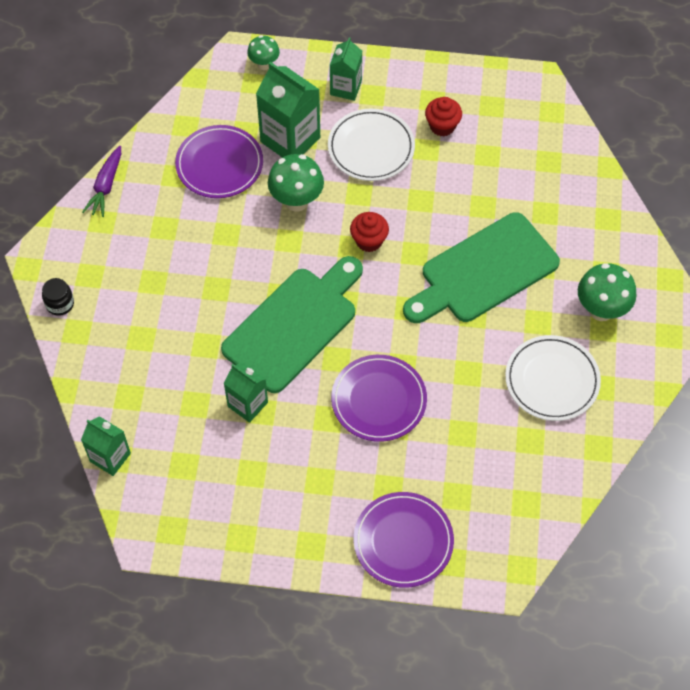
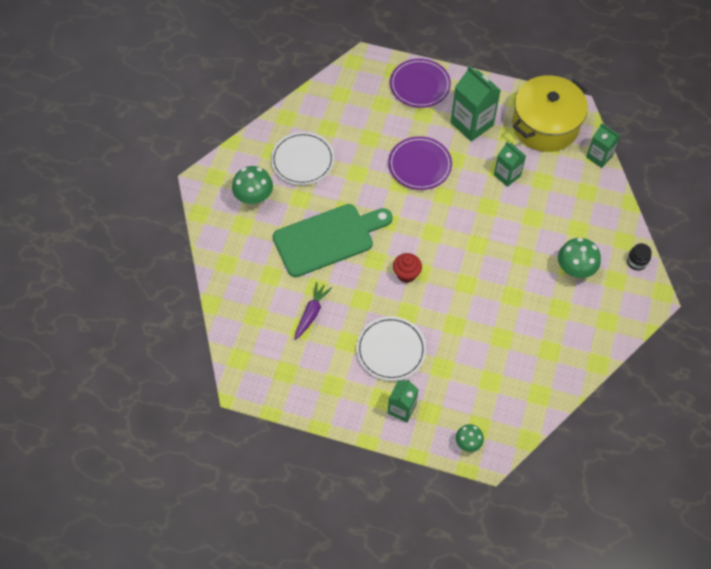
camera: 170 degrees left, 0 degrees up
(106, 186) = (604, 350): purple carrot -> purple carrot (311, 313)
(195, 499) = (545, 125): none -> yellow pot
(219, 164) = (513, 354): purple plate -> none
(290, 140) = (454, 367): green carton -> green carton (472, 124)
(294, 325) = (469, 221): green cutting board -> none
(296, 201) = (456, 314): green mushroom -> green mushroom (574, 271)
(442, 126) = (330, 360): red cupcake -> none

